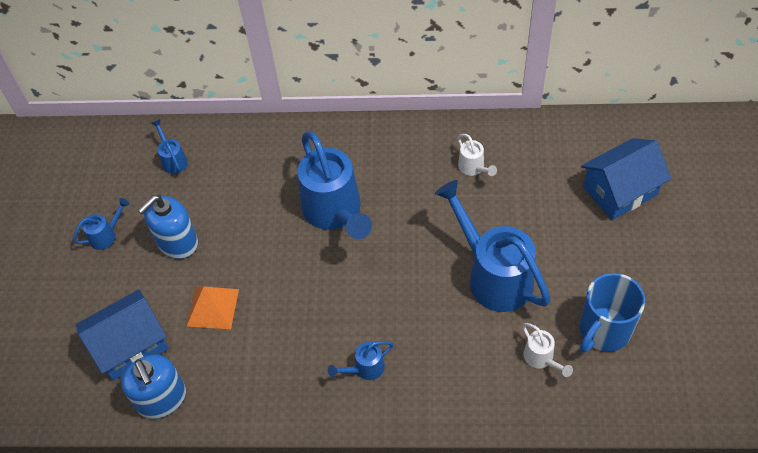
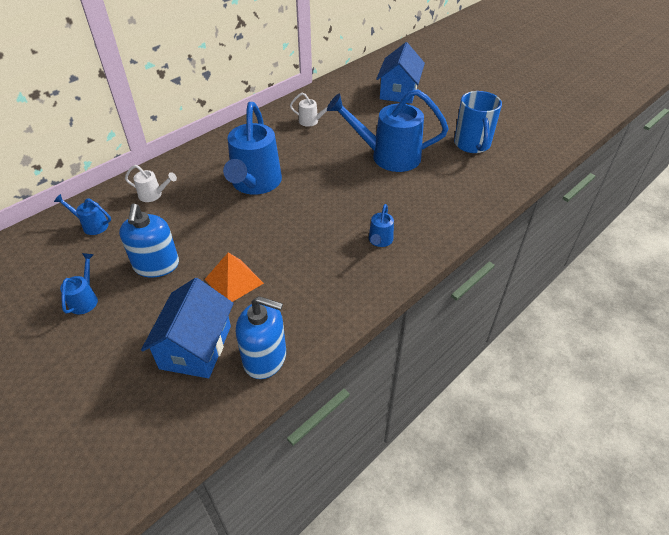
camera: 50 degrees left, 10 degrees down
(335, 212) = (255, 184): blue watering can -> blue watering can turned 75 degrees clockwise
(541, 358) = (462, 173): white watering can -> white watering can (153, 195)

